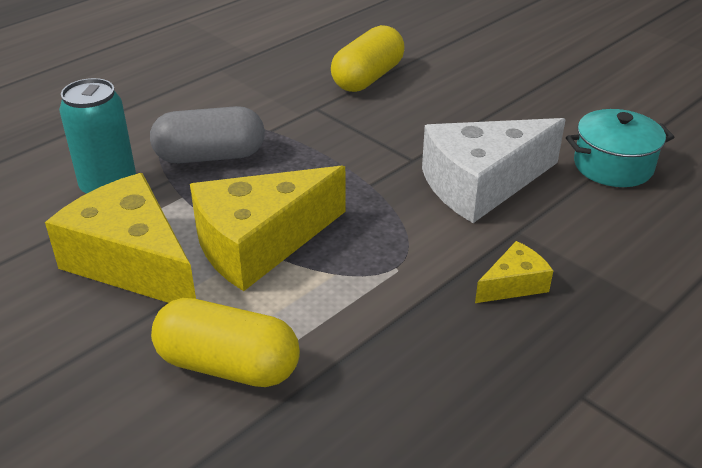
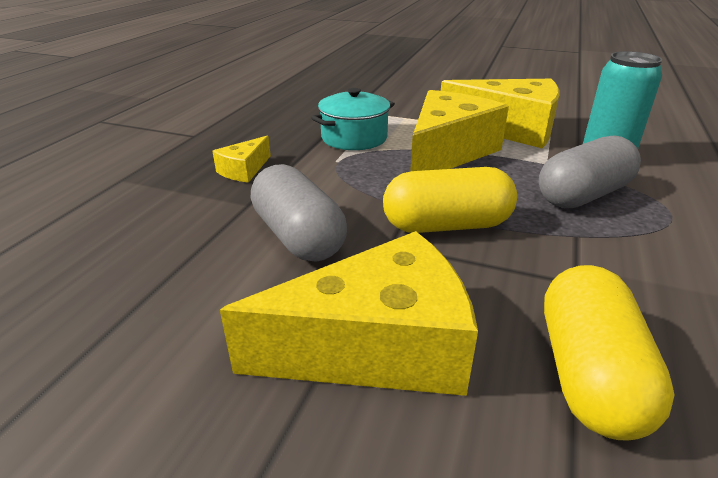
camera: 155 degrees right, 5 degrees down
(228, 365) = (395, 110): yellow capsule -> yellow capsule (446, 225)
(463, 110) = (377, 347): none -> yellow cheese
(481, 184) = (298, 236): white cheese -> grey capsule
(613, 166) = (130, 305): turquoise pot -> turquoise pot (354, 138)

